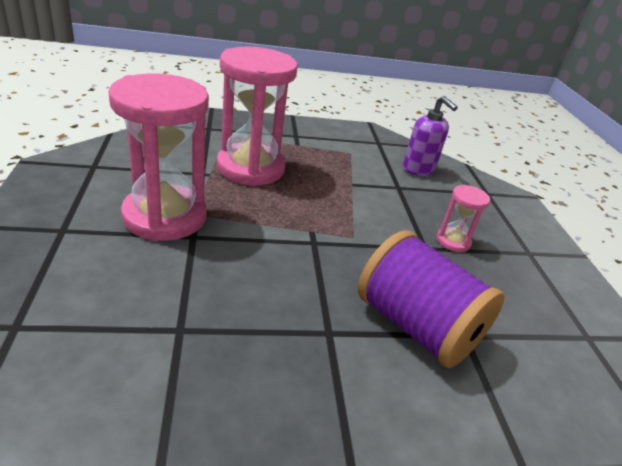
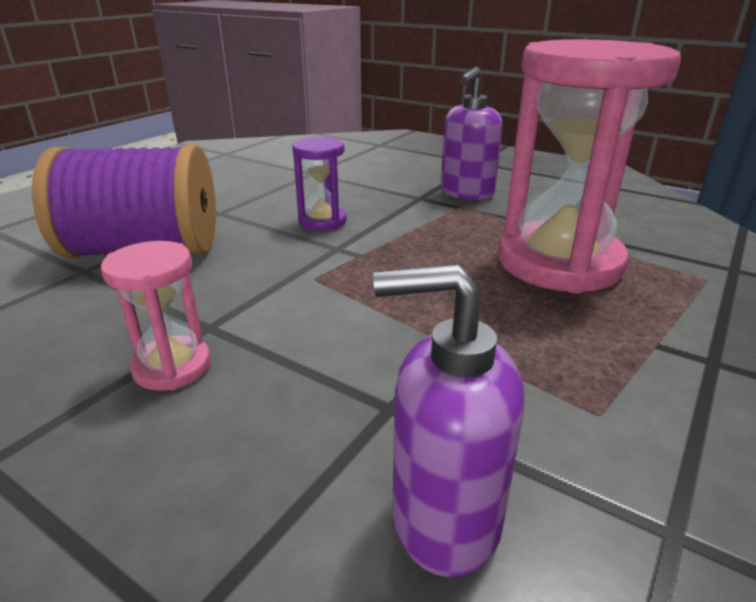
camera: 135 degrees right, 5 degrees down
(165, 216) = (466, 193): pink hourglass -> purple soap dispenser
(285, 265) = (322, 221): none -> purple hourglass

